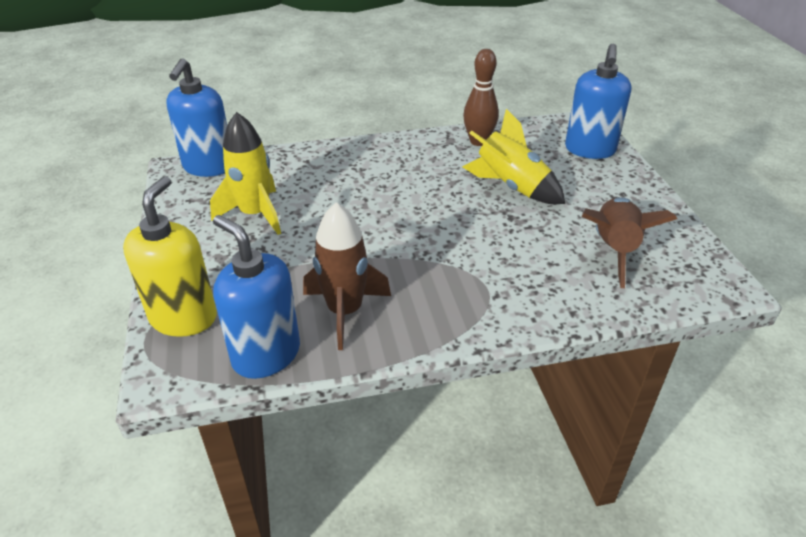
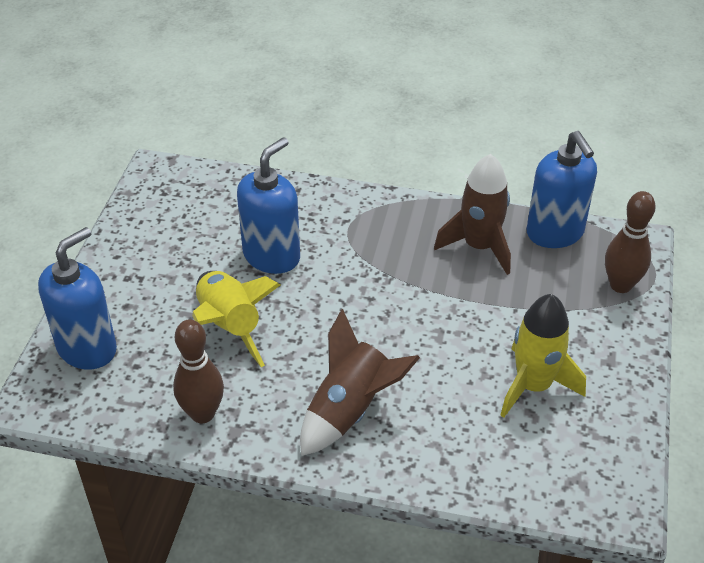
camera: 155 degrees left, 5 degrees up
(184, 317) = (620, 285): yellow soap dispenser -> brown bowling pin
(208, 167) = (579, 496): blue soap dispenser -> blue soap dispenser (272, 256)
(613, 249) = (208, 225): brown rocket -> brown rocket (350, 410)

